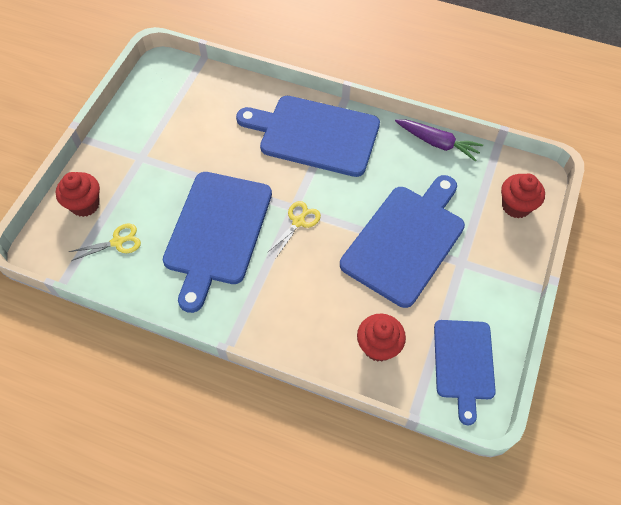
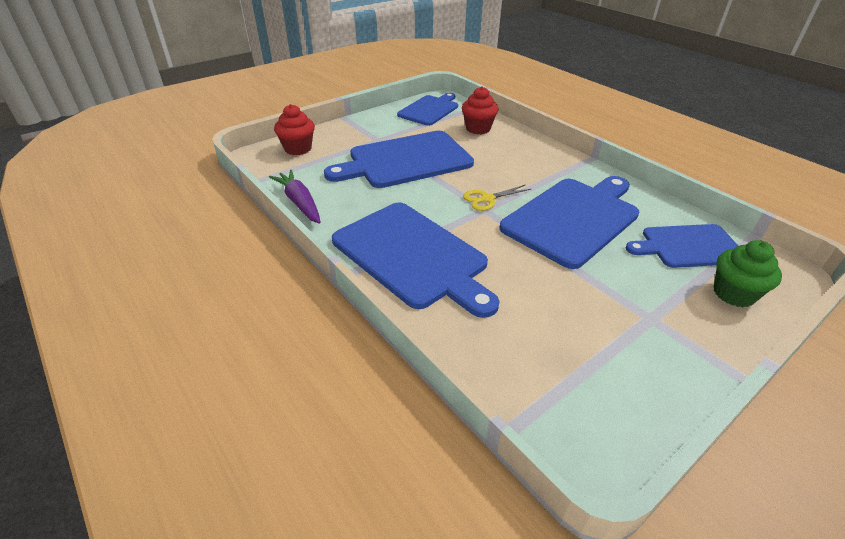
camera: 150 degrees left, 20 degrees down
(85, 204) = (733, 294): red cupcake -> green cupcake
(117, 242) = (688, 246): yellow scissors -> blue cutting board

